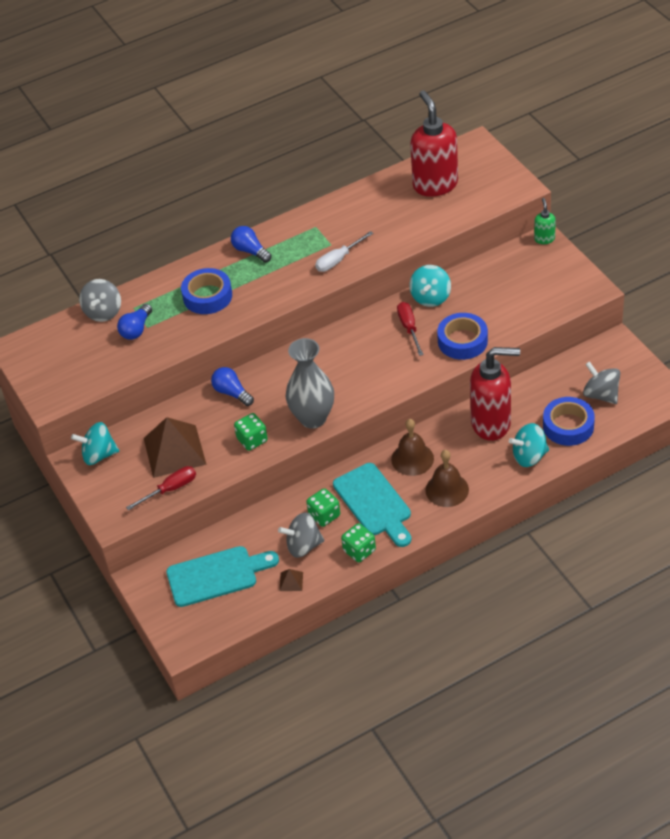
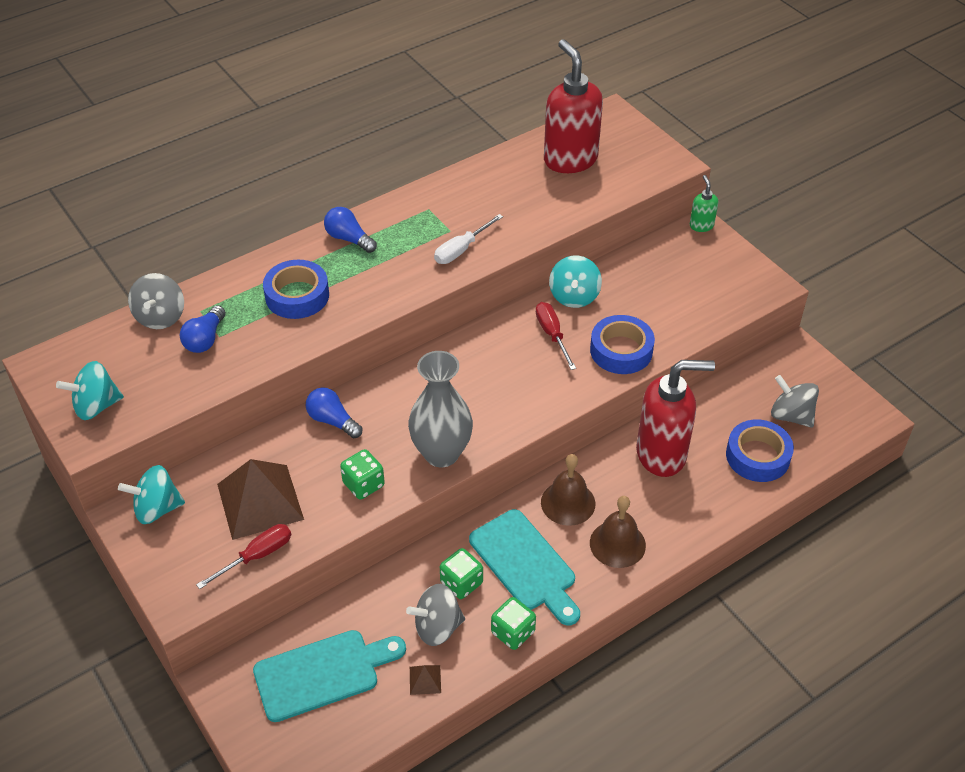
camera: 10 degrees left, 0 degrees up
(529, 456) = (716, 497): turquoise spinning top -> turquoise spinning top (96, 406)

